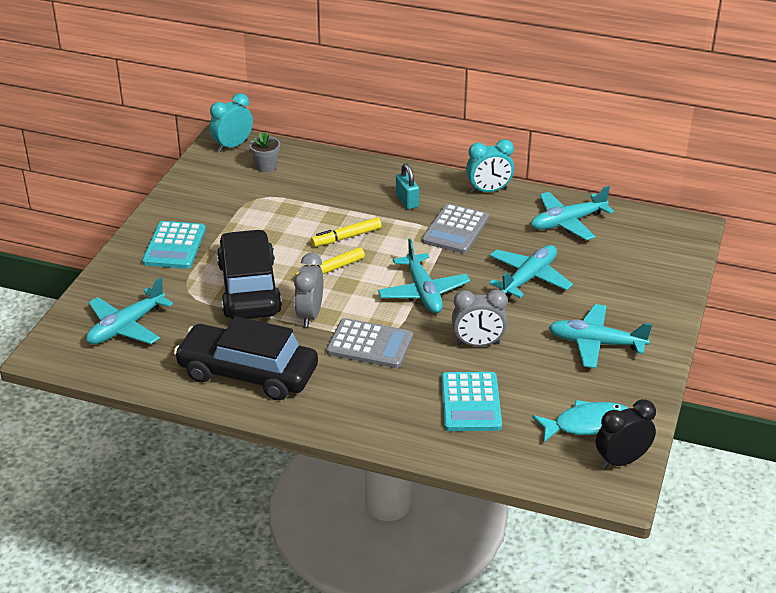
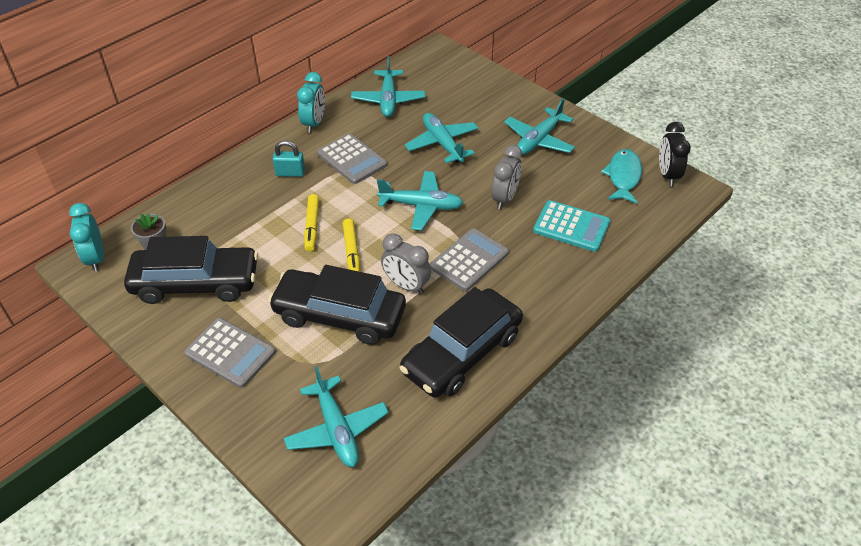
camera: 65 degrees left, 10 degrees up
(174, 246) = (230, 353): turquoise calculator -> grey calculator
(237, 202) = (196, 283): none -> black car

